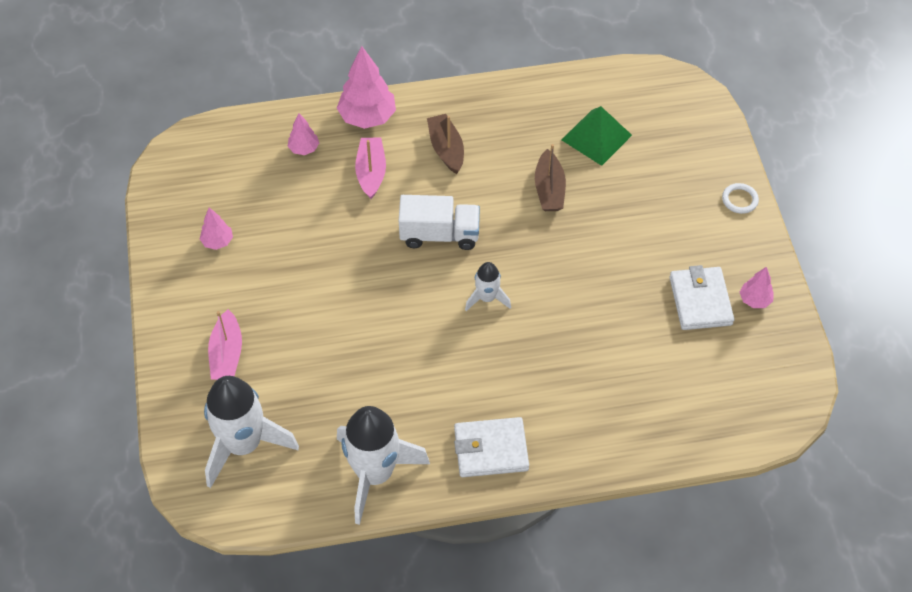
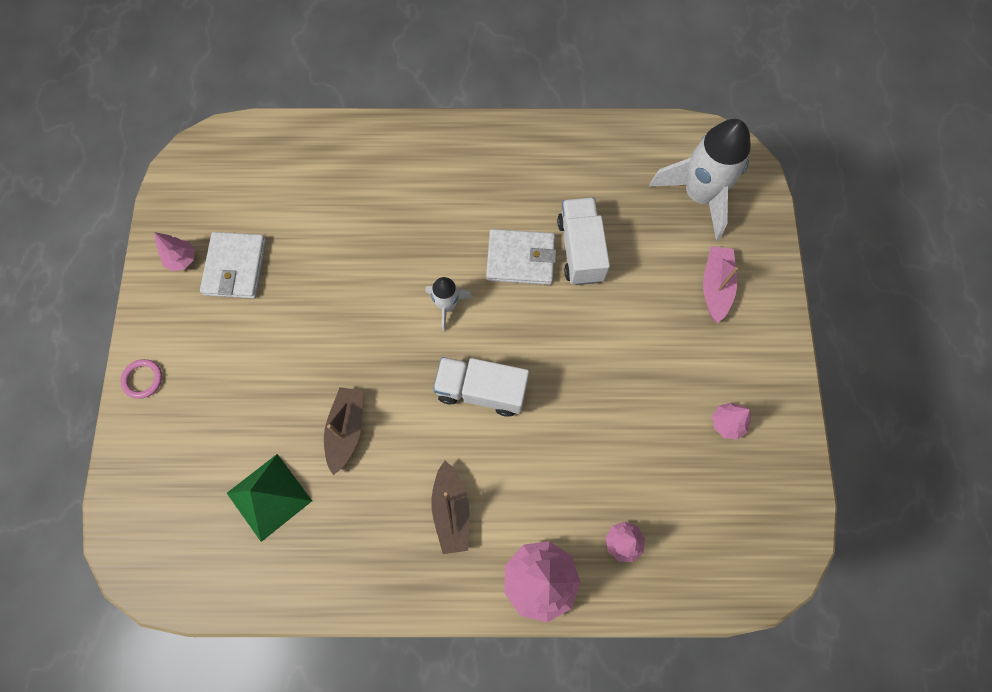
camera: 170 degrees left, 15 degrees up
(365, 368) = (580, 250): none -> white truck
(371, 172) = (545, 491): pink boat -> none
(375, 474) = (582, 152): white rocket -> none
(491, 450) = (477, 156): white wallet -> white wallet (520, 259)
(739, 200) = (143, 379): white ring -> pink ring

